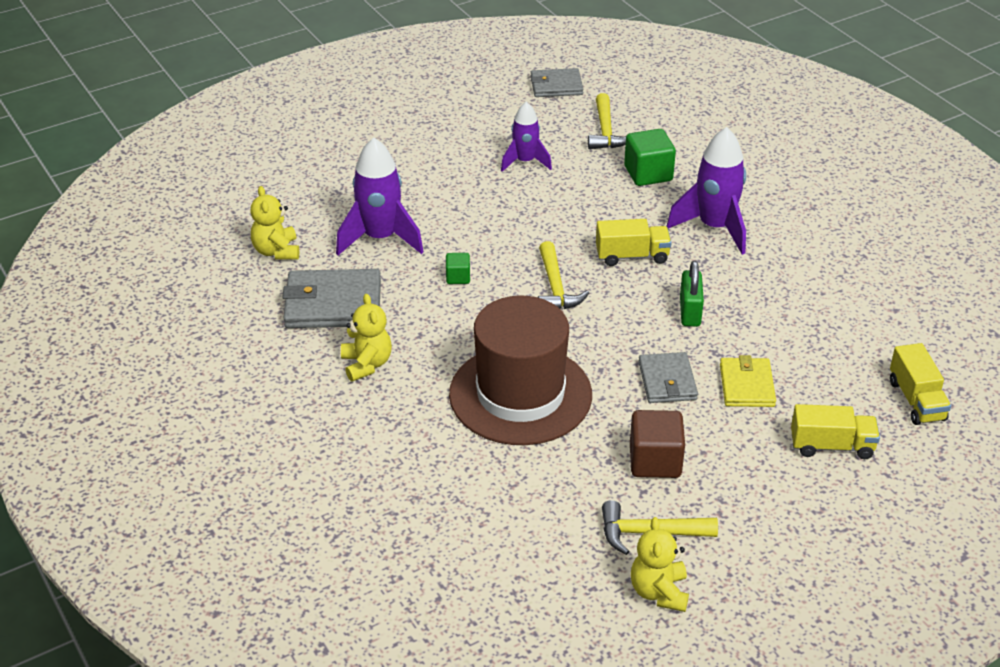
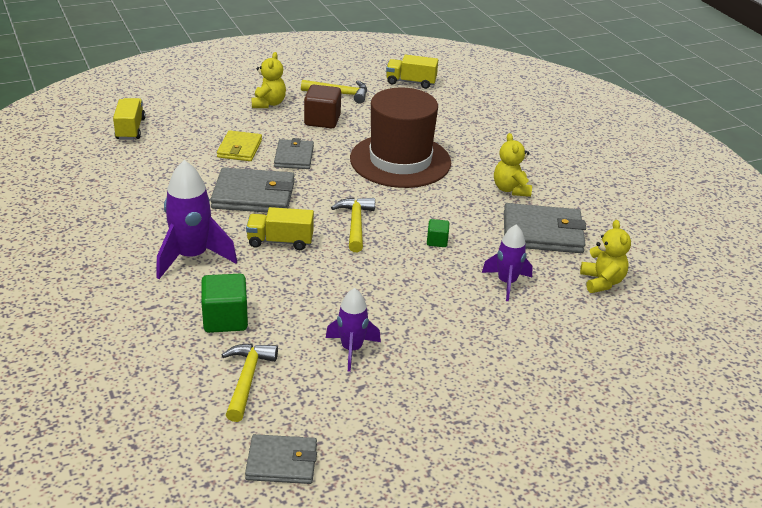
camera: 175 degrees left, 5 degrees down
(380, 238) = (506, 283): purple rocket -> purple rocket, size x0.63
(659, 592) = (344, 75): yellow teddy bear -> yellow teddy bear (268, 103)
(690, 312) = (254, 195): green padlock -> grey wallet
(831, 446) = (206, 115): yellow truck -> yellow truck (411, 82)

